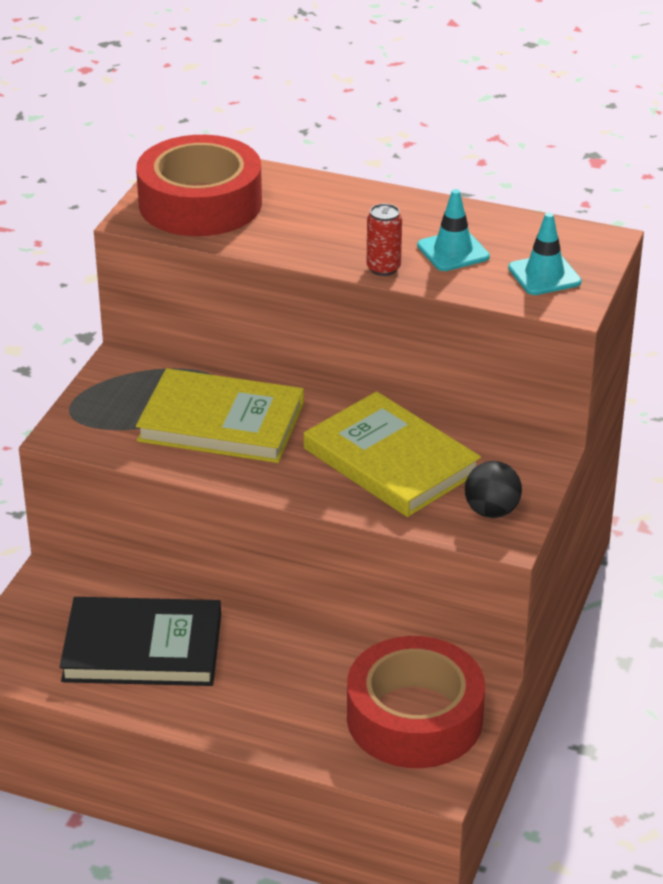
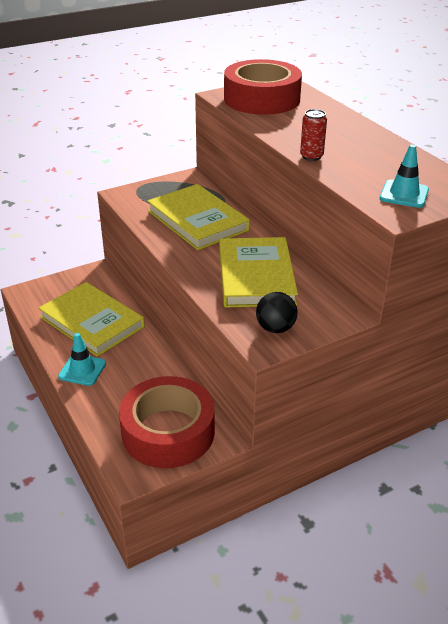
camera: 40 degrees right, 0 degrees up
(142, 648) = (92, 322): black book -> yellow book
(453, 251) = (364, 163): turquoise traffic cone -> turquoise traffic cone (82, 370)

